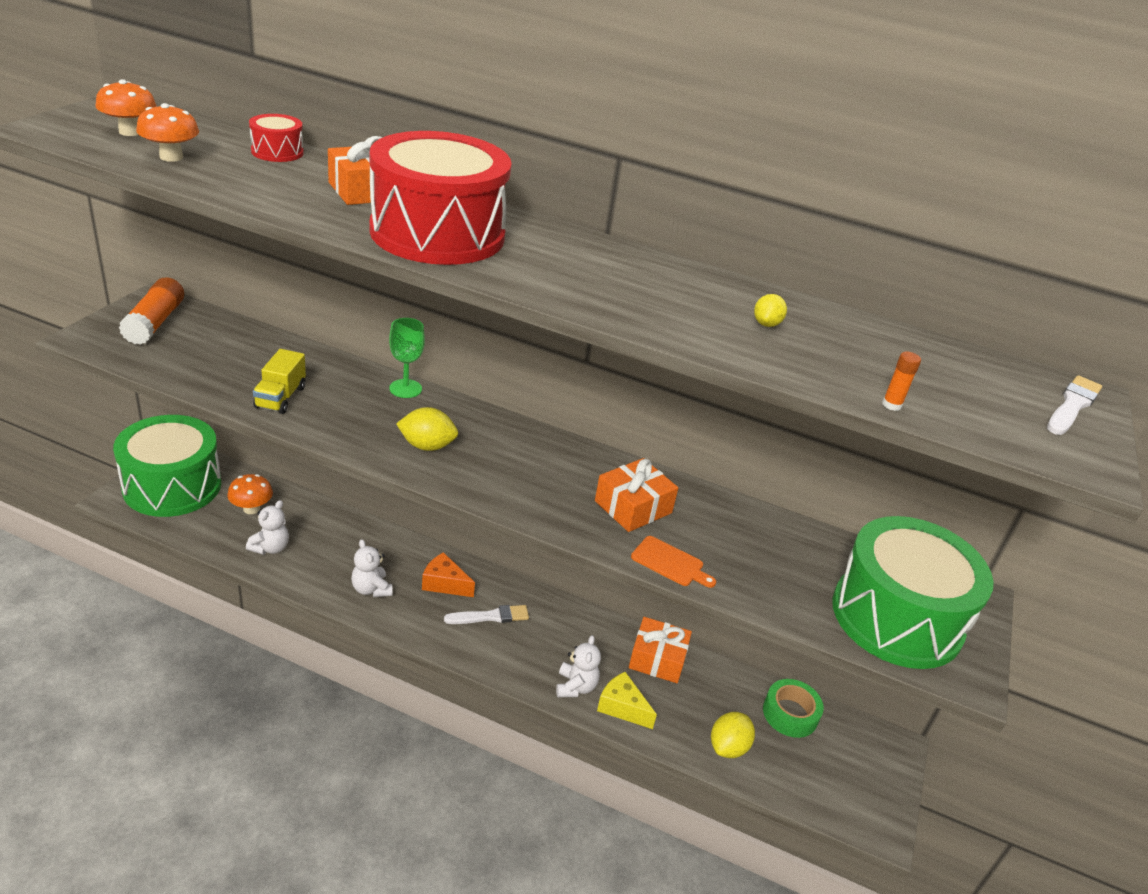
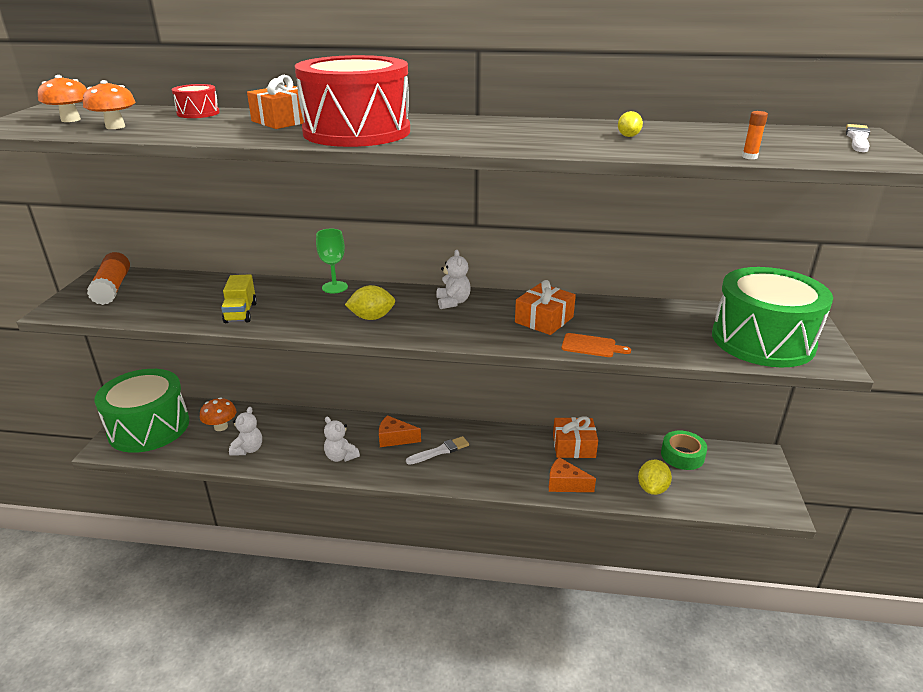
camera: 10 degrees left, 5 degrees down
(576, 686) = (525, 480): white teddy bear -> white teddy bear (453, 302)
(622, 707) = (565, 484): yellow cheese -> orange cheese

